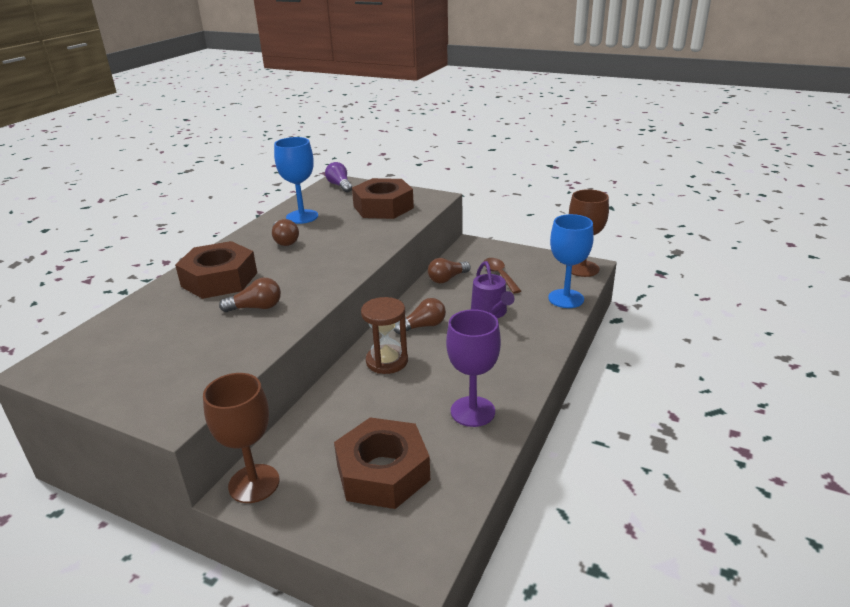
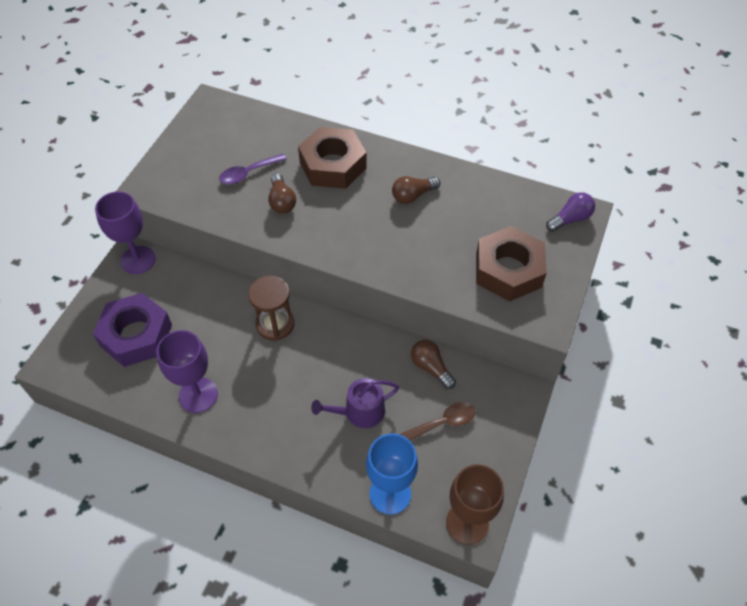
camera: 85 degrees right, 25 degrees up
(198, 331) = (248, 173): none -> purple spoon
(254, 483) = (138, 260): brown goblet -> purple goblet
(302, 217) = (473, 199): blue goblet -> none
(383, 472) = (136, 335): brown nut -> purple nut
(423, 326) = (333, 349): brown light bulb -> none

